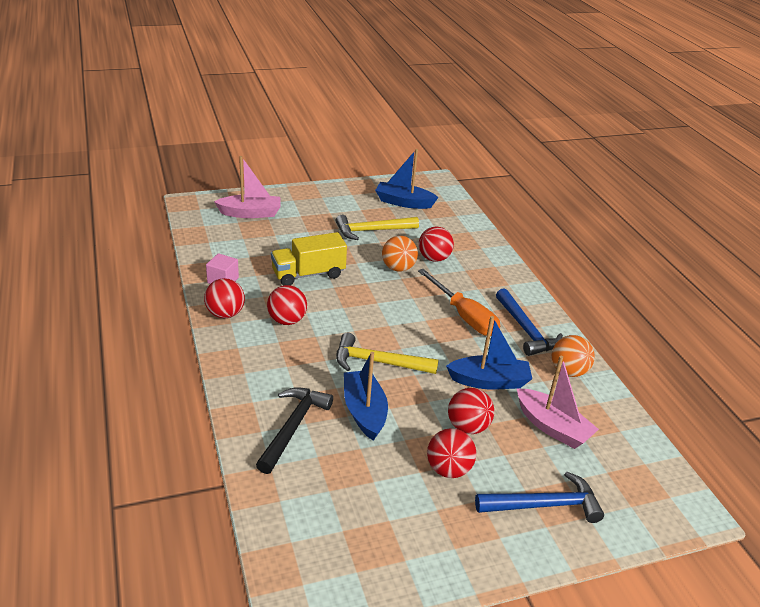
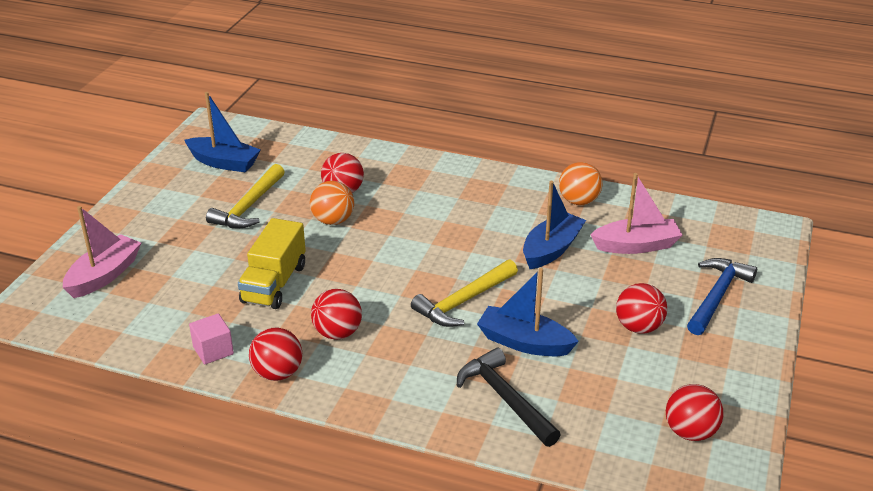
camera: 50 degrees left, 0 degrees up
(403, 202) = (224, 163): blue boat -> blue boat turned 120 degrees counterclockwise
(464, 316) = (450, 218): orange screwdriver -> none
(468, 427) = (597, 291): red ball -> red ball (690, 432)
(526, 330) = (504, 194): blue hammer -> none

